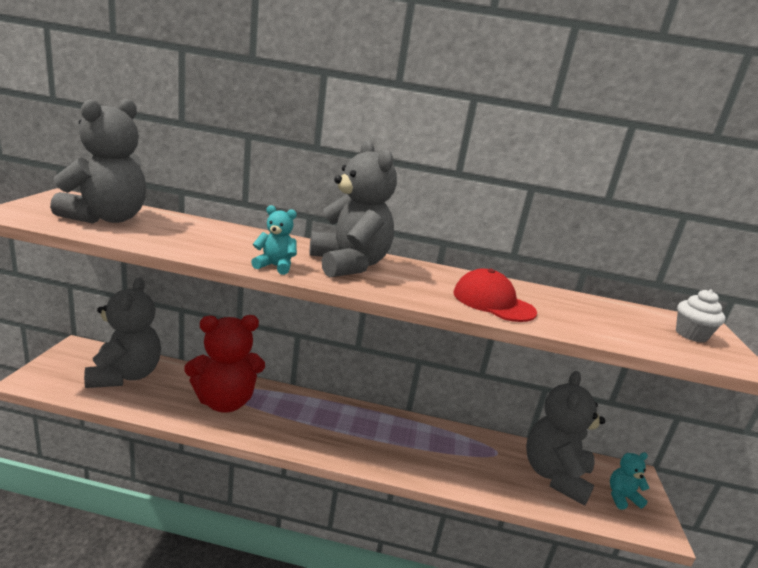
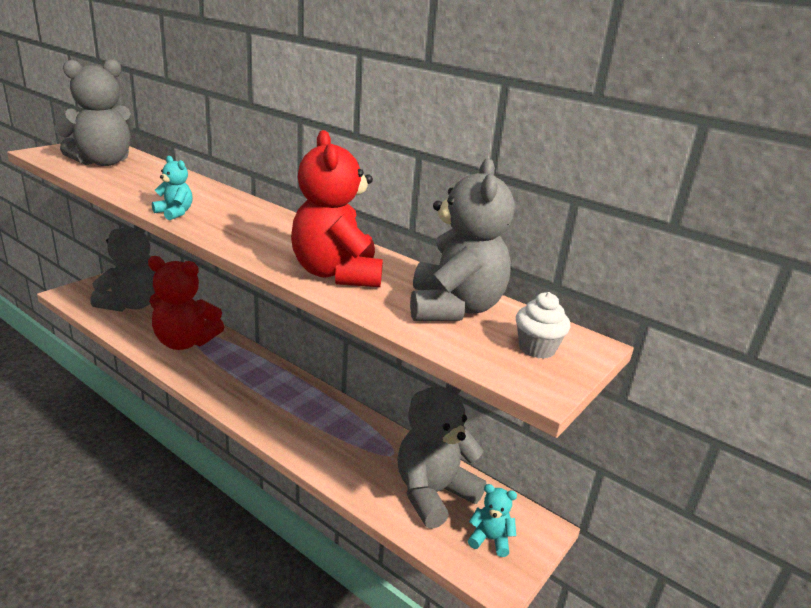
camera: 30 degrees right, 5 degrees up
(349, 265) = (247, 221): grey teddy bear -> grey teddy bear (454, 308)
(493, 302) = (337, 274): red cap -> red teddy bear

